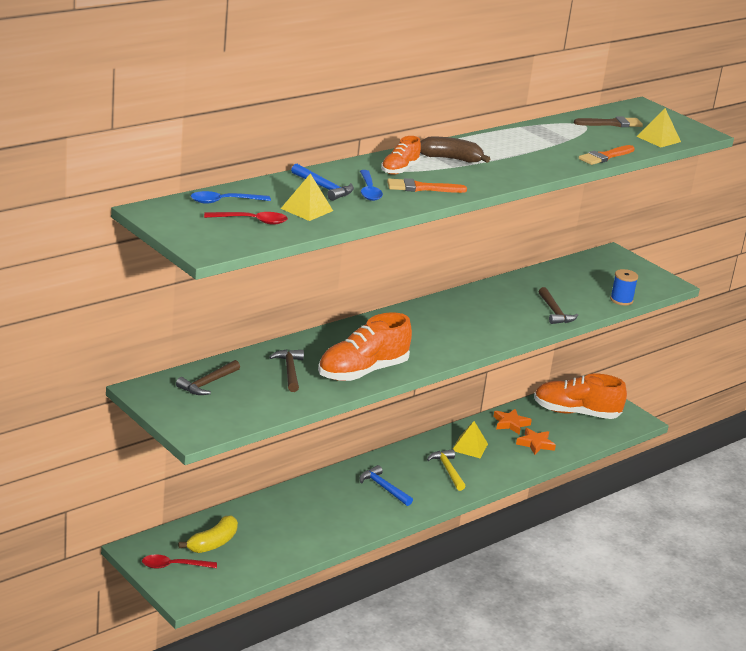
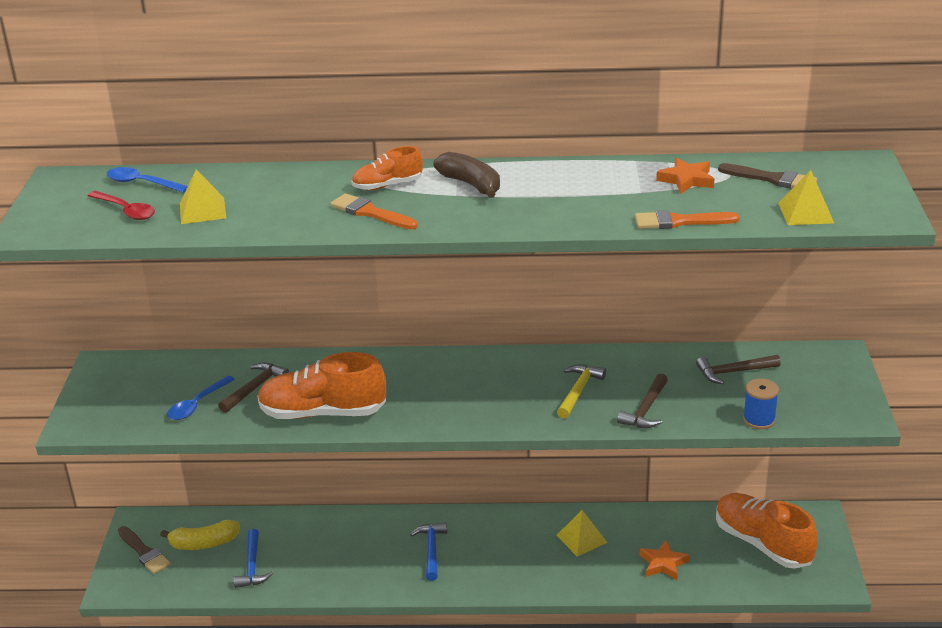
camera: 45 degrees right, 5 degrees up
(173, 566) = (144, 552): red spoon -> brown brush
(207, 383) = (163, 377): brown hammer -> brown hammer (733, 372)
(324, 188) = (266, 190): blue hammer -> blue hammer (252, 566)
(369, 191) = (306, 203): blue spoon -> blue spoon (197, 404)
(447, 470) = (523, 556): yellow hammer -> yellow hammer (578, 391)
(510, 424) = (663, 528): orange star -> orange star (686, 180)

